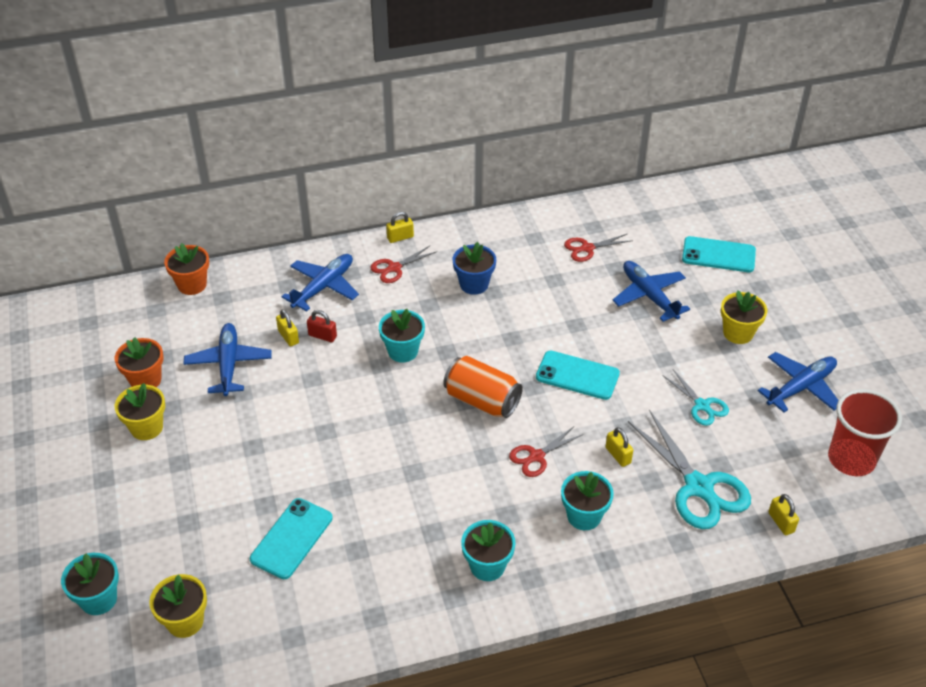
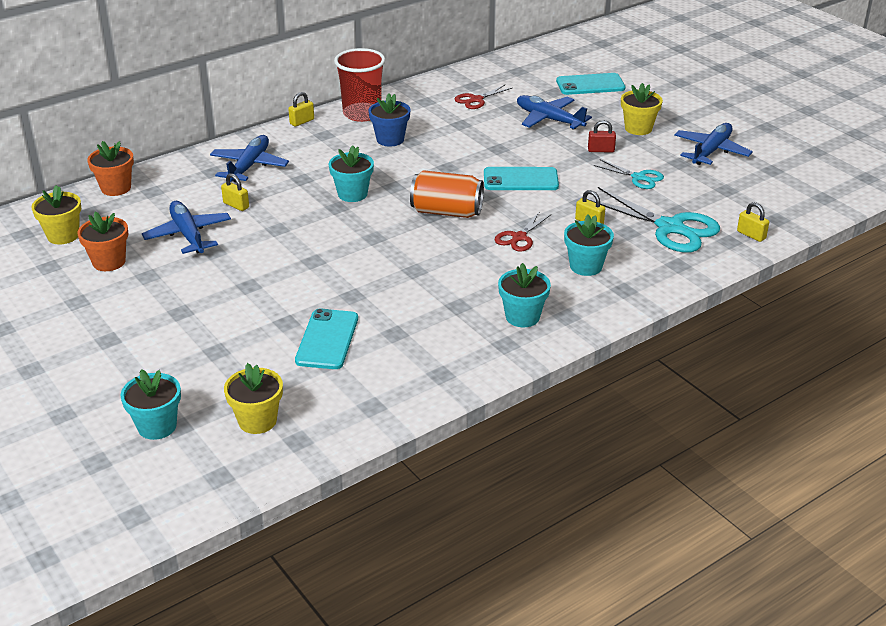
camera: 20 degrees left, 10 degrees down
(146, 427) = (131, 294): yellow flower pot -> yellow flower pot (63, 235)
(322, 336) = (269, 198): red padlock -> red padlock (601, 150)
(394, 268) = (309, 142): red scissors -> none
(851, 459) = (780, 186): red cup -> red cup (362, 114)

